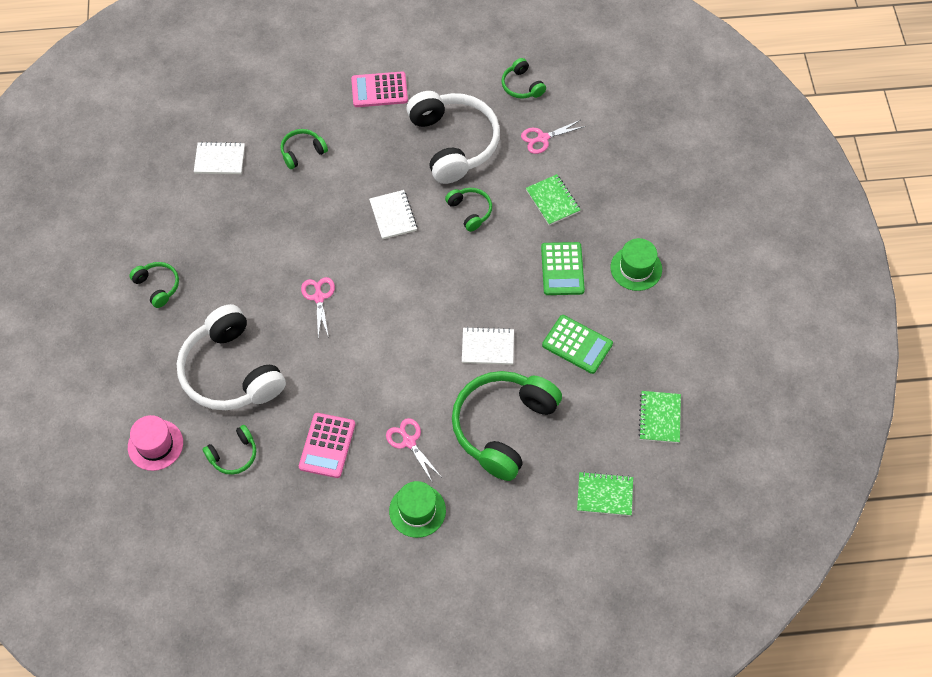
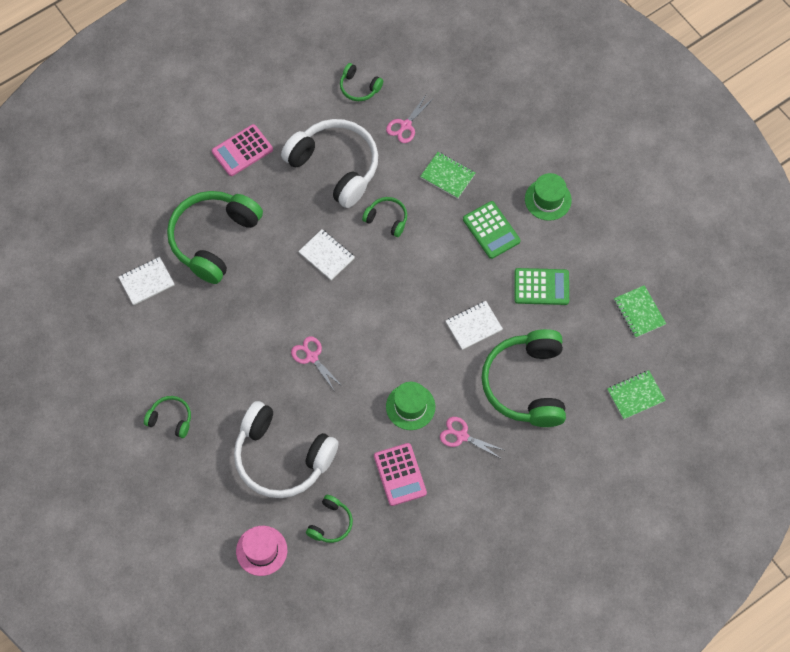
camera: 30 degrees left, 5 degrees up
(302, 152) = (213, 239): green headphones -> green headphones, size x2.16
(417, 510) = (503, 486): green hat -> green hat (410, 406)

